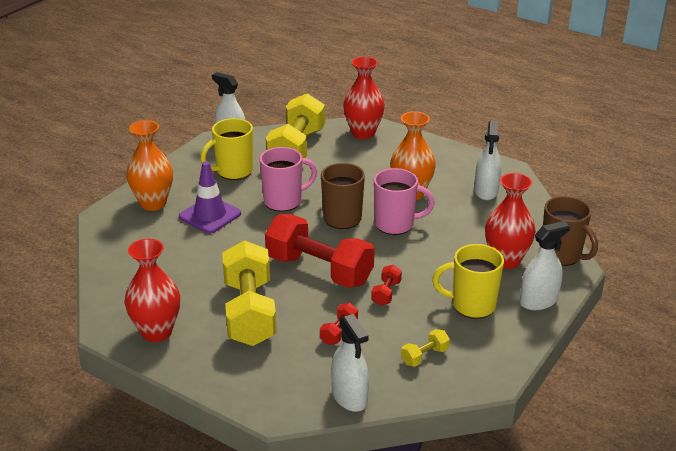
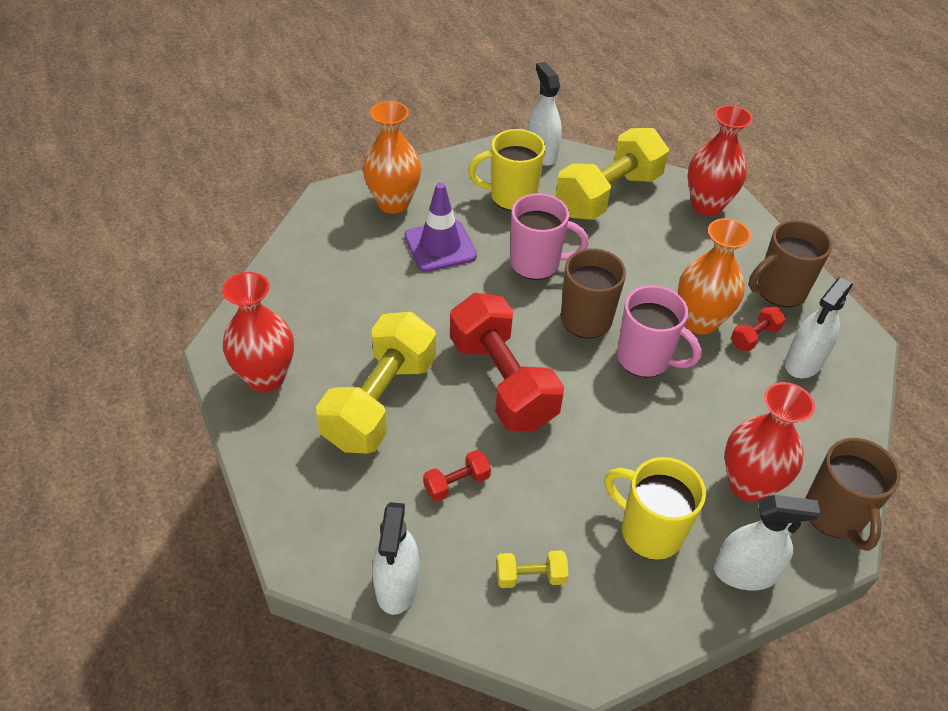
camera: 30 degrees right, 15 degrees up
(386, 293) = (555, 456): red dumbbell -> red dumbbell (754, 337)
(443, 161) = (779, 291): none -> brown mug

